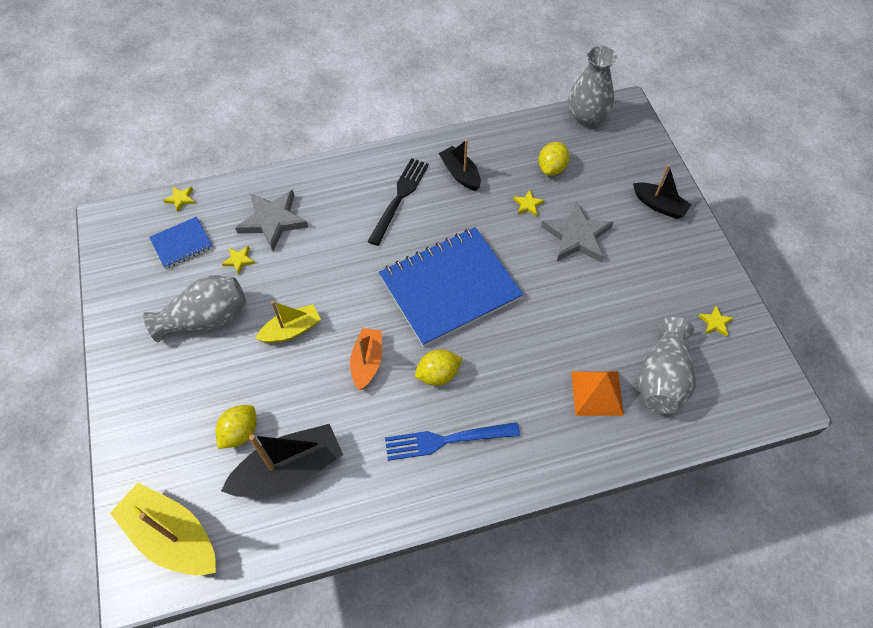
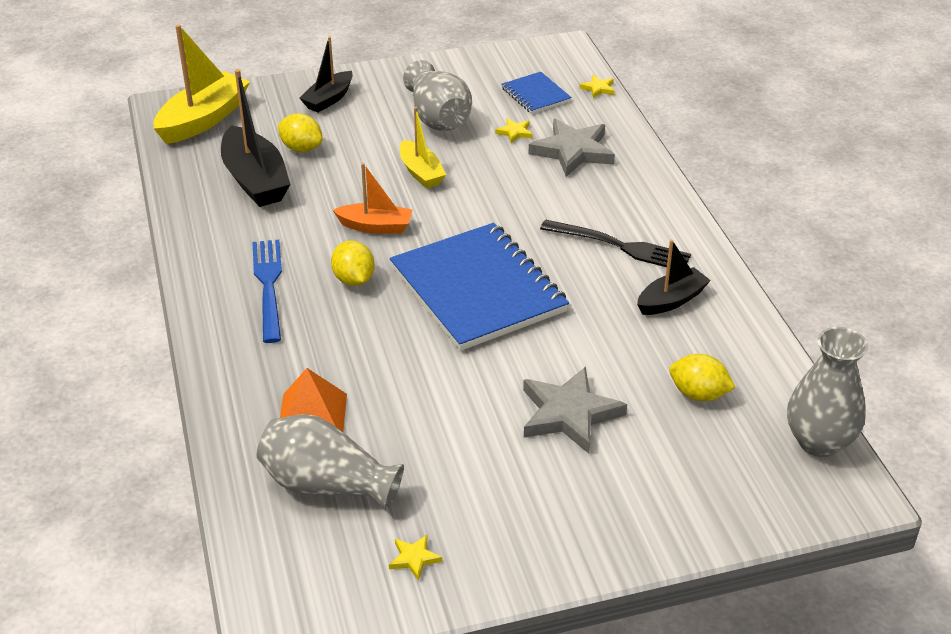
camera: 90 degrees right, 20 degrees down
(528, 205) = (623, 365): yellow star -> none
(659, 205) = (639, 516): black boat -> black boat (328, 99)

